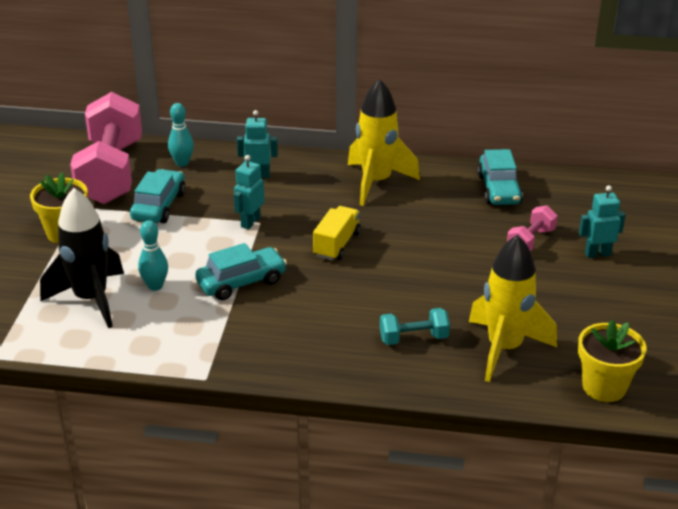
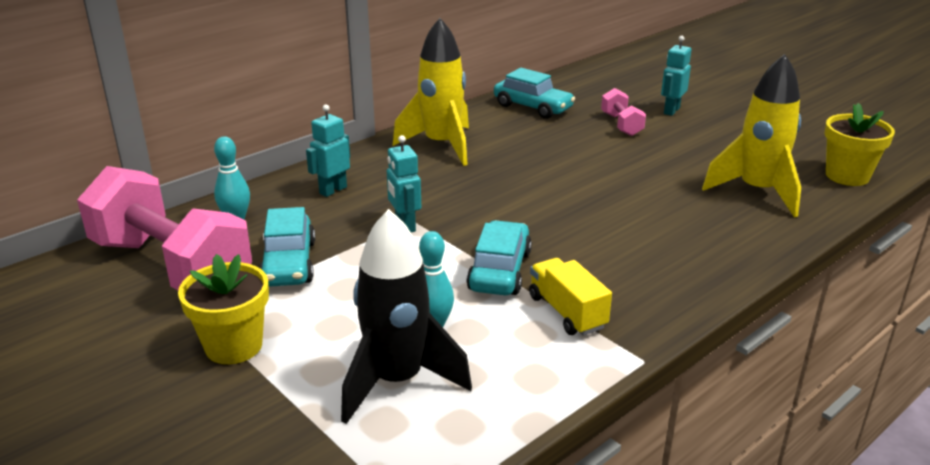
camera: 50 degrees left, 5 degrees down
(159, 206) = (289, 263): turquoise car -> turquoise car turned 150 degrees counterclockwise
(337, 244) = (508, 199): yellow truck -> yellow truck (567, 312)
(413, 338) = (699, 223): turquoise dumbbell -> none

